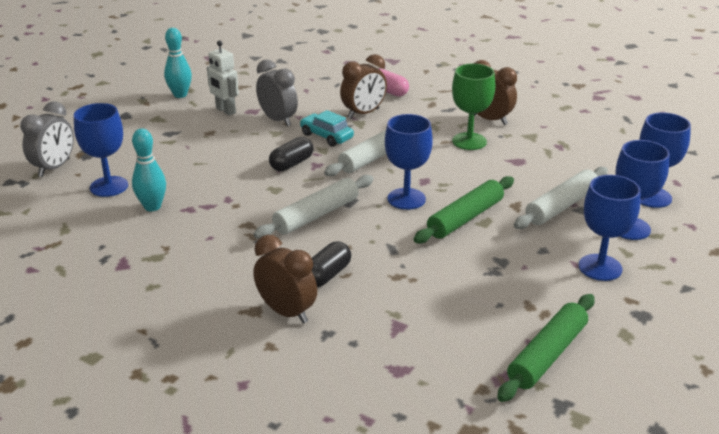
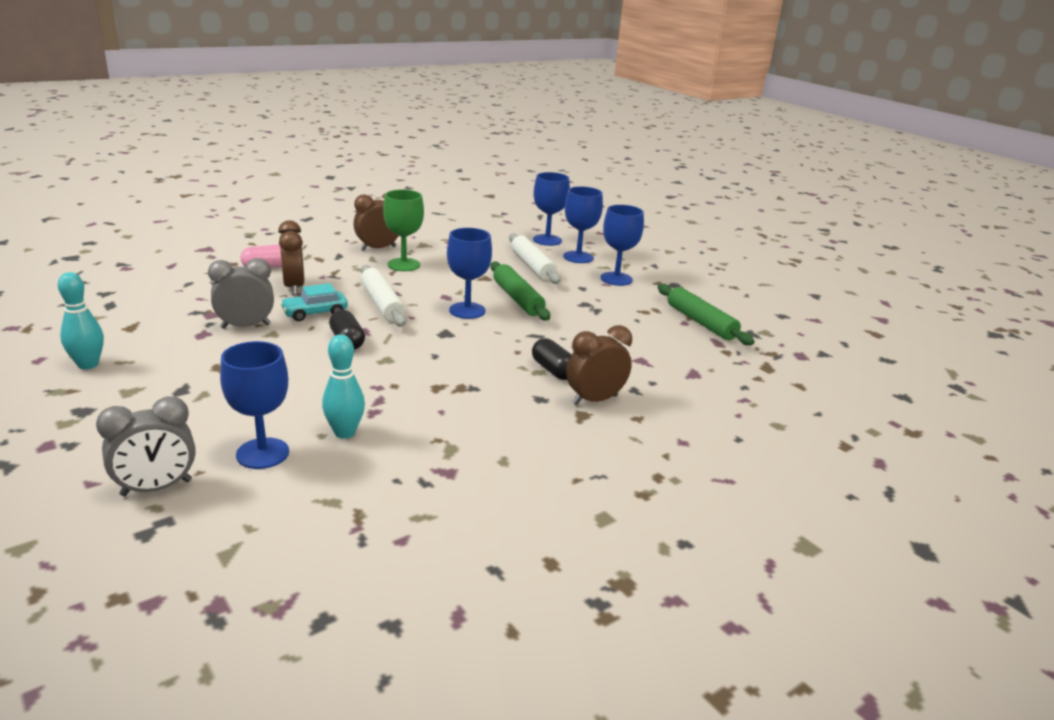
camera: 70 degrees left, 5 degrees down
(54, 168) = (156, 488): grey clock -> grey clock turned 105 degrees clockwise
(225, 110) = (178, 347): white robot -> none
(316, 215) = (454, 352): white rolling pin -> none

